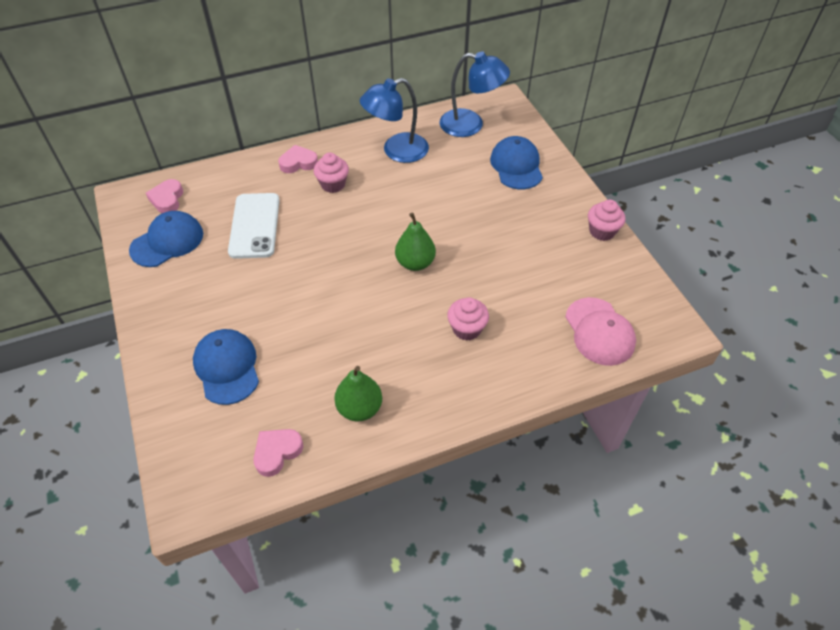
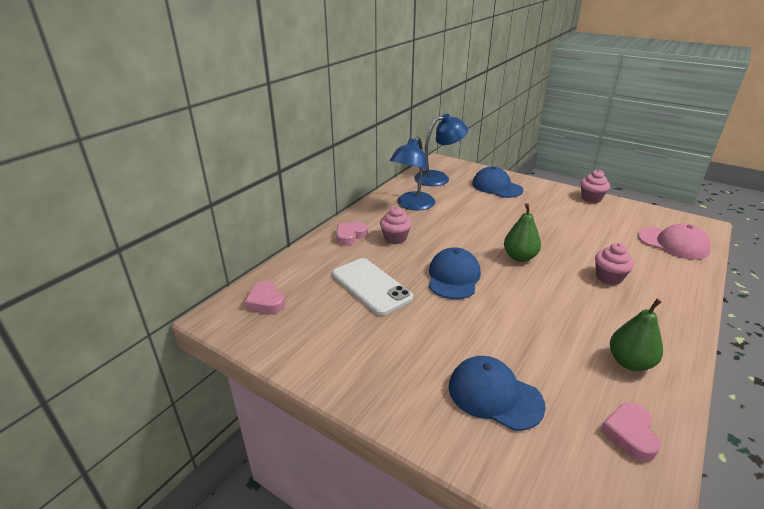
camera: 35 degrees left, 20 degrees down
(167, 242) = (307, 331): blue cap -> blue cap (453, 277)

